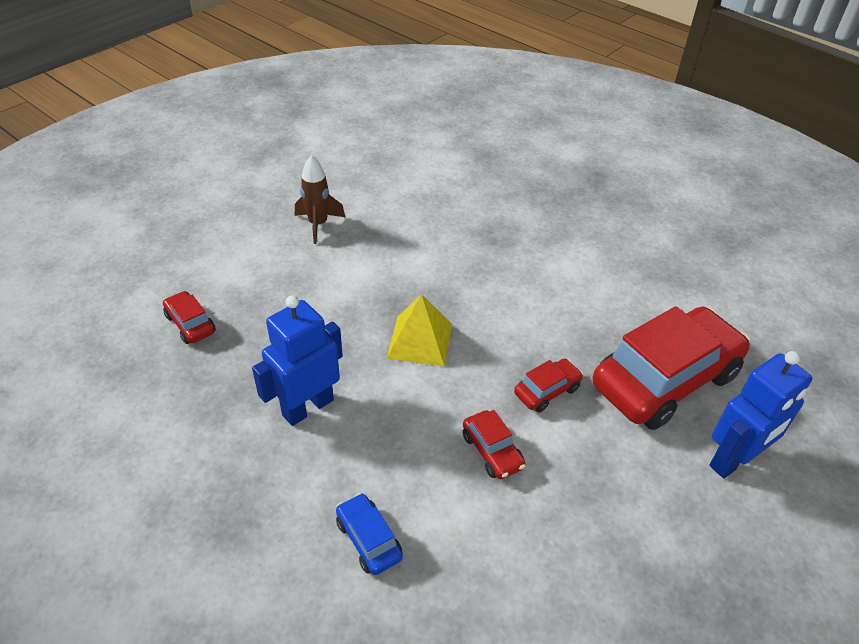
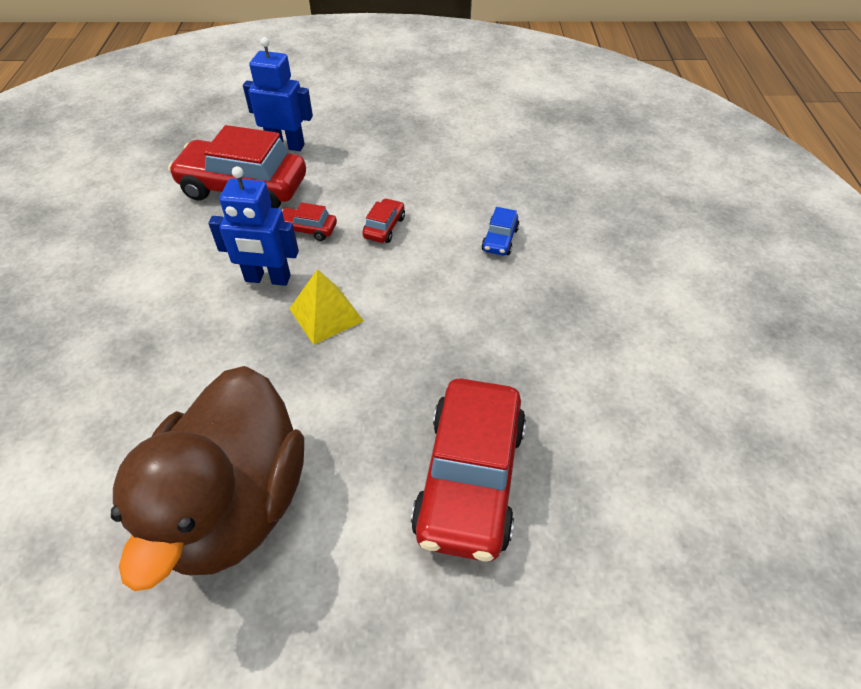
camera: 130 degrees left, 5 degrees up
(190, 324) = (470, 479): red car -> red car, size x2.34
(307, 407) = (454, 330): blue robot -> blue robot (267, 279)
(318, 224) = (234, 504): brown rocket -> brown duck

